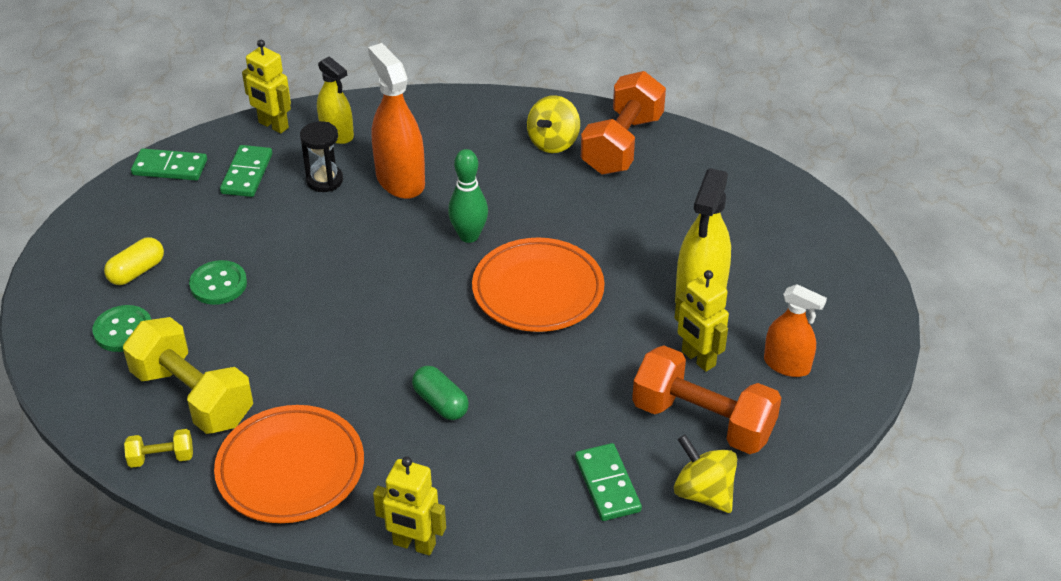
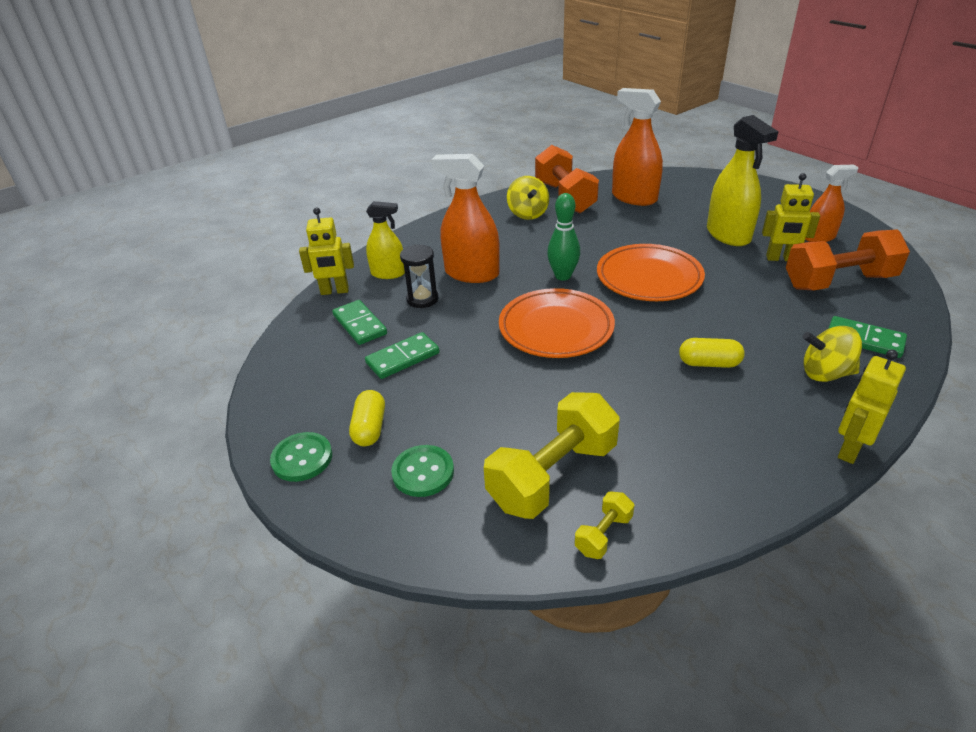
camera: 40 degrees left, 5 degrees down
(170, 168) = (291, 353): green domino -> green domino (403, 358)
(193, 396) = (552, 475): yellow dumbbell -> yellow dumbbell turned 45 degrees counterclockwise
(218, 284) = (448, 396): green button -> green button (302, 458)
(290, 469) = (700, 468): orange plate -> orange plate (556, 328)
(414, 544) = (849, 449): yellow robot -> yellow robot turned 150 degrees clockwise
(440, 403) = (709, 363): green capsule -> yellow capsule
(690, 190) = (634, 198): none -> orange spray bottle
(703, 493) = (906, 311): yellow spinning top -> yellow spinning top (825, 373)

